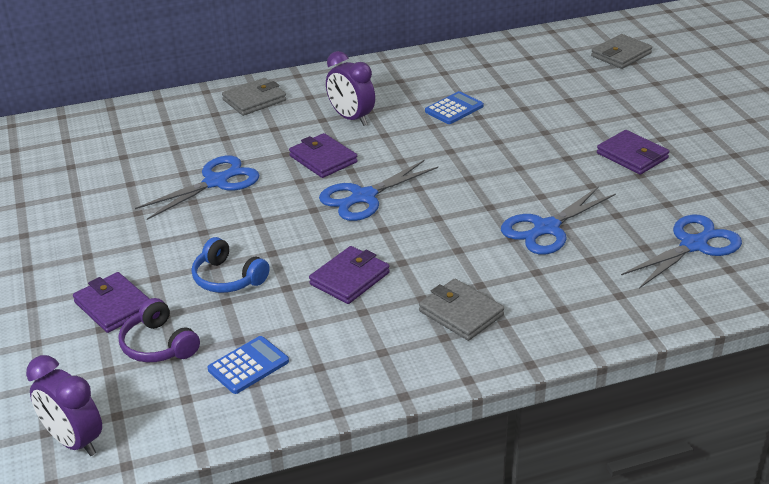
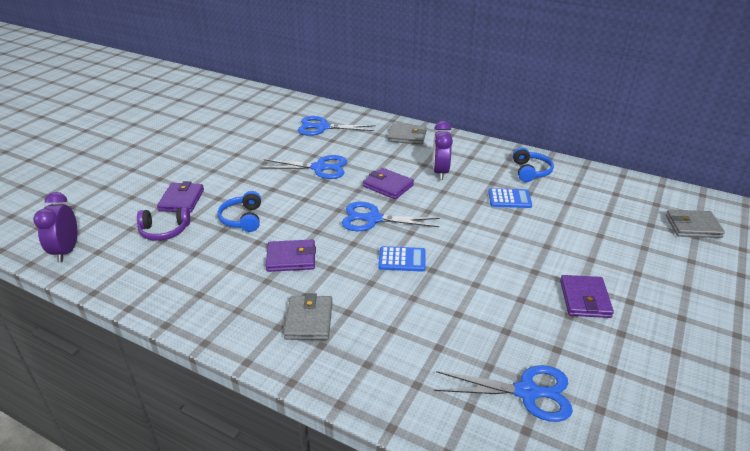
camera: 45 degrees right, 0 degrees up
(158, 345) = (164, 231): purple headphones -> purple headphones turned 105 degrees counterclockwise
(248, 365) = (176, 269): blue calculator -> blue calculator (402, 259)
(323, 159) = (388, 186): purple wallet -> purple wallet turned 60 degrees counterclockwise
(432, 74) = (530, 171): none -> blue headphones
(546, 229) = (442, 307): blue scissors -> blue scissors (322, 127)

